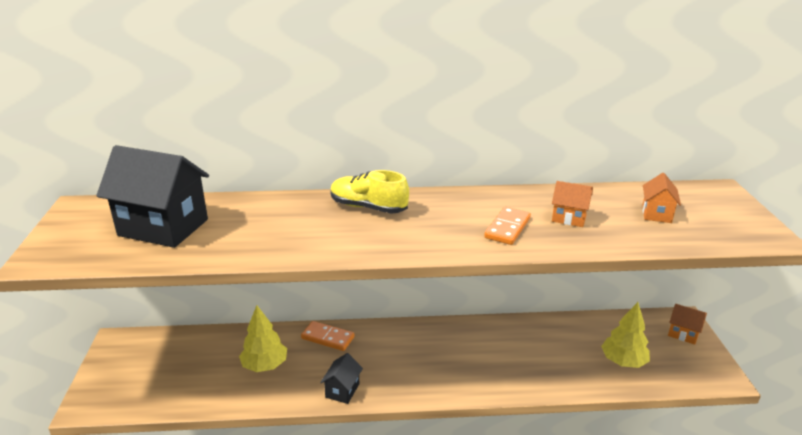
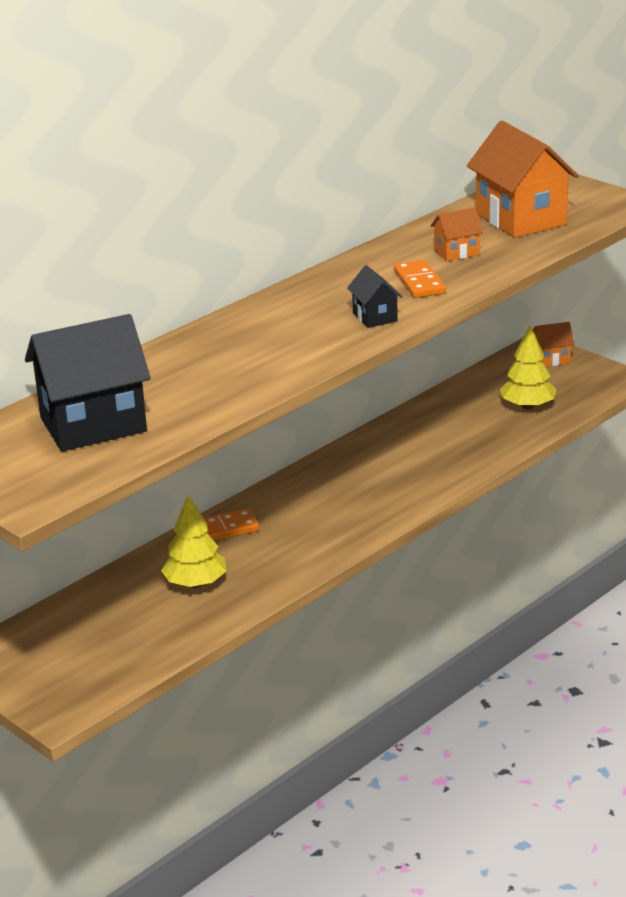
camera: 40 degrees left, 0 degrees up
(342, 390) = (309, 558): black house -> black house (375, 317)
(368, 207) = (263, 320): yellow shoe -> none
(656, 214) = (520, 219): orange house -> orange house, size x2.10

